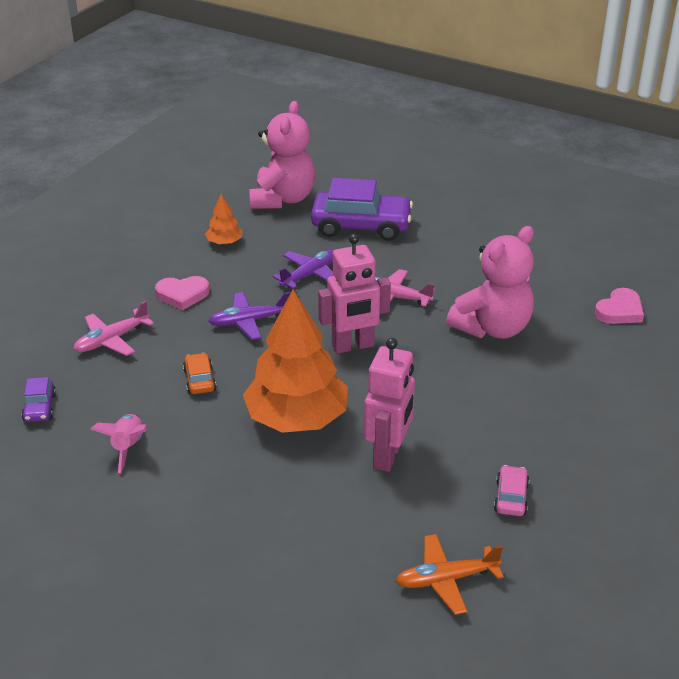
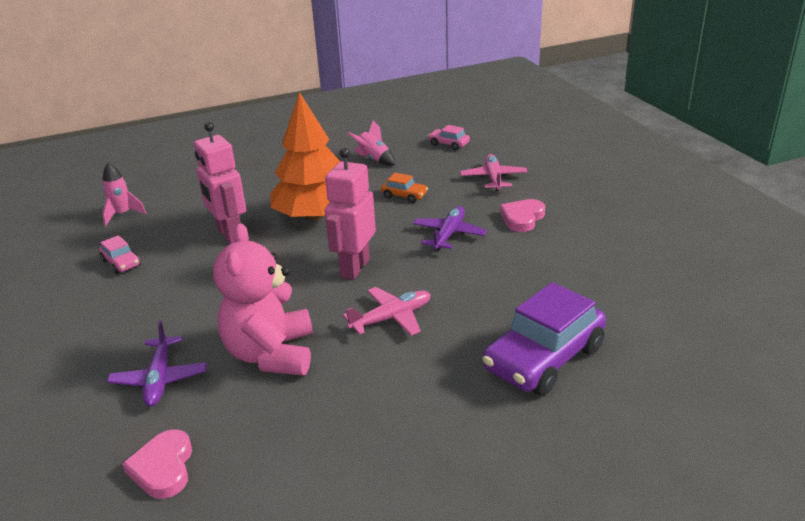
camera: 130 degrees right, 5 degrees down
(40, 408) = (449, 144): purple car -> pink car
(224, 242) = (591, 262): orange tree -> none
(282, 199) = (657, 328): pink teddy bear -> none
(310, 274) = (483, 288): purple plane -> purple plane (160, 379)
(446, 579) = (122, 214): orange plane -> pink rocket

